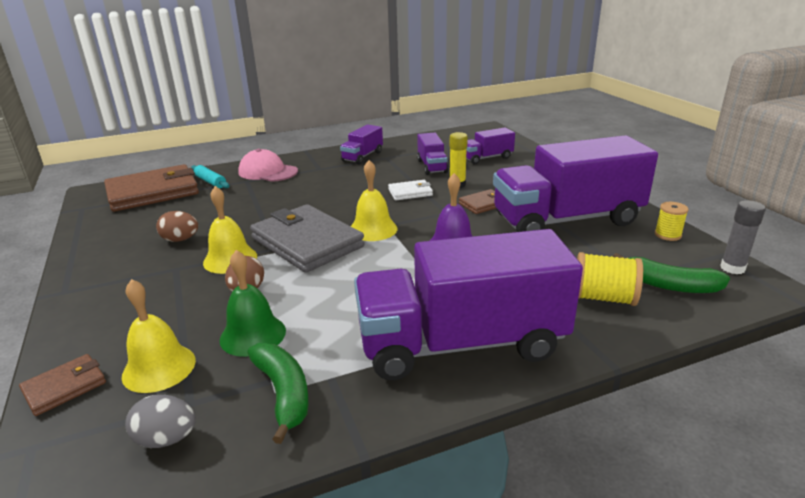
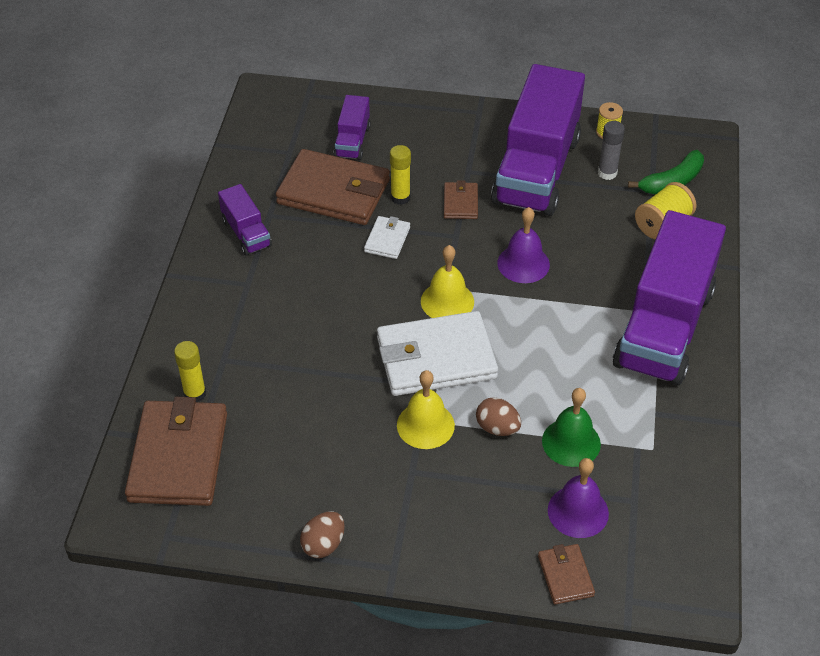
camera: 60 degrees left, 20 degrees up
(159, 368) = (578, 511): yellow bell -> purple bell
(166, 439) = (666, 520): grey egg -> none
(180, 240) = (346, 455): brown egg -> brown egg (323, 544)
(210, 182) = (195, 394): turquoise rolling pin -> yellow glue stick
(268, 172) = (212, 332): pink cap -> none
(283, 393) = (657, 444): green banana -> none
(307, 242) = (436, 358): grey wallet -> white wallet
(432, 166) = (334, 192): purple truck -> brown wallet
(732, 268) = (675, 136): grey glue stick -> grey glue stick (607, 173)

